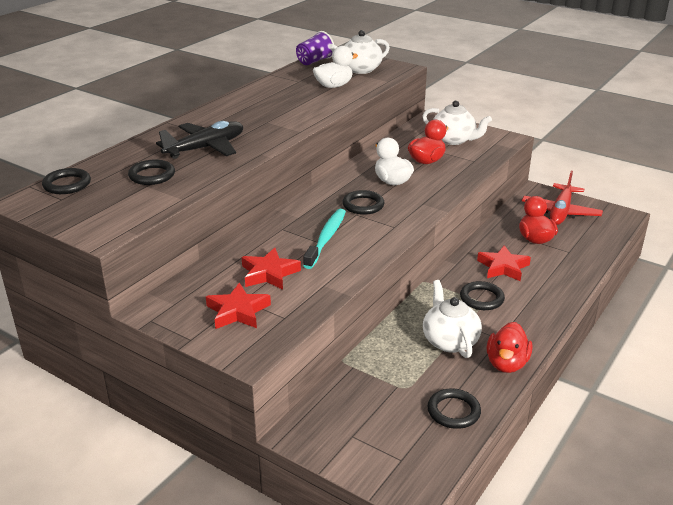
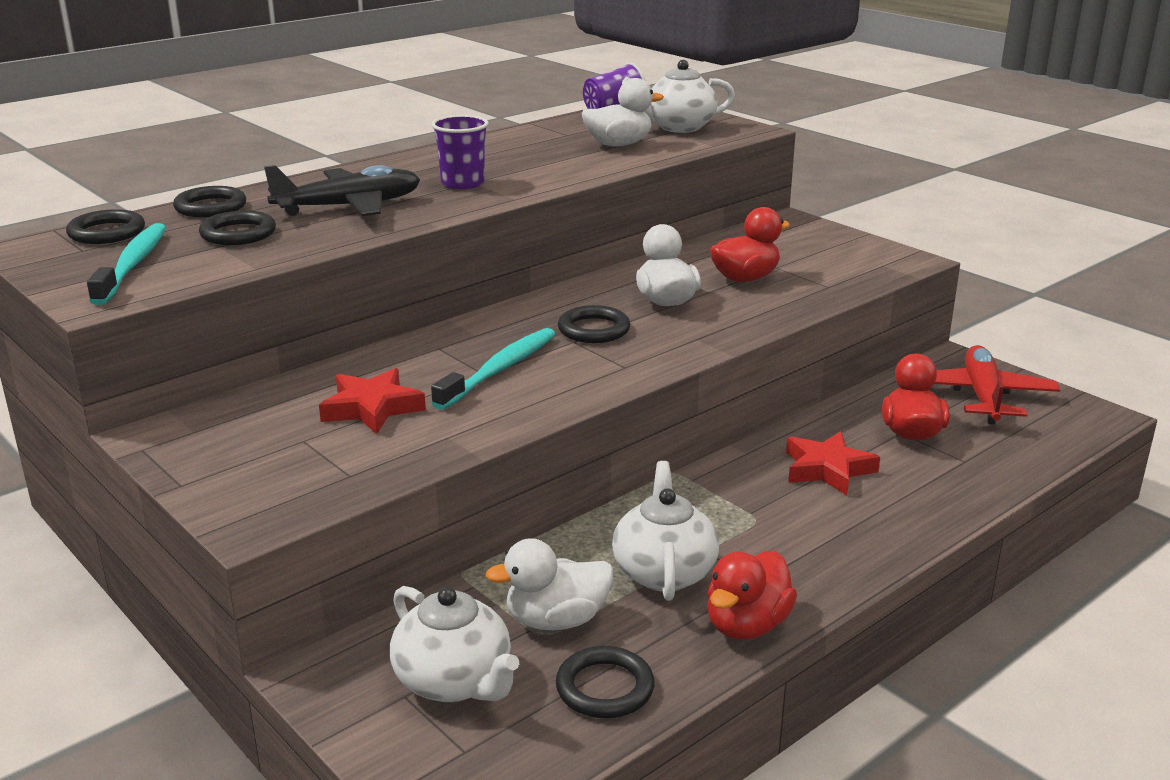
camera: 15 degrees right, 5 degrees down
(103, 206) = (132, 265): none -> turquoise toothbrush
(238, 311) = (283, 455): red star -> none
(261, 123) = (462, 183): none -> purple cup
(408, 378) = (556, 620): none -> white duck
(454, 140) = (812, 253): white teapot -> white teapot (455, 682)
(481, 298) = (760, 513): black ring -> black ring (210, 207)
(560, 212) = (982, 396): red plane -> red plane turned 150 degrees clockwise

